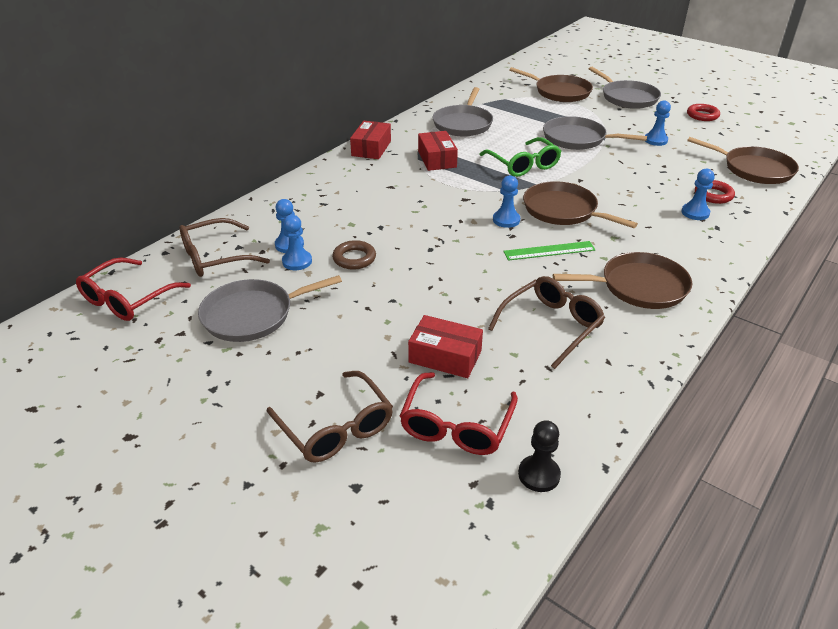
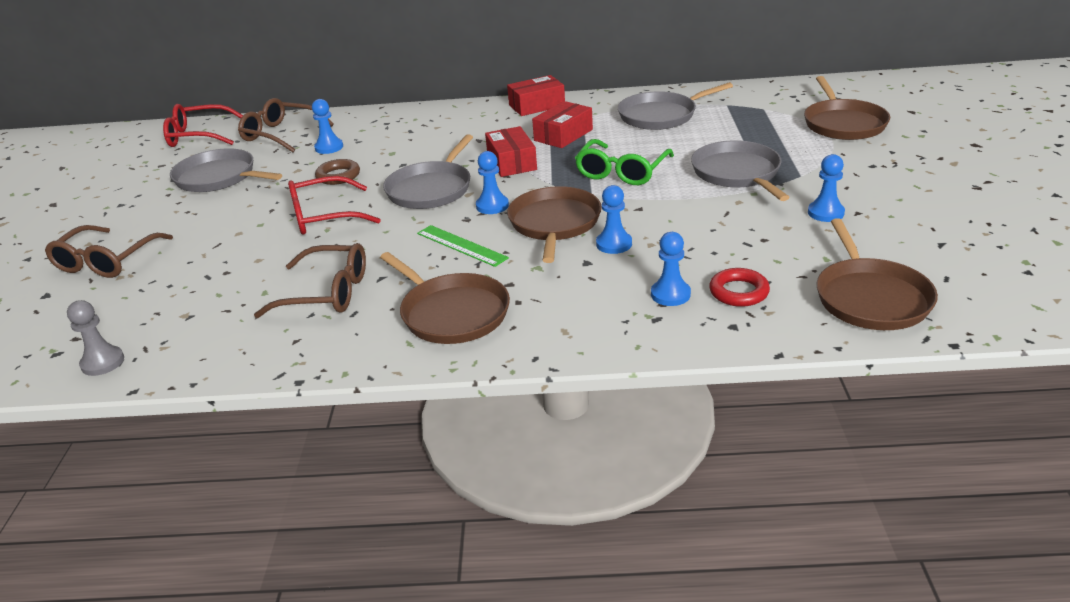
camera: 55 degrees right, 5 degrees down
(297, 261) = (308, 160): blue pawn -> blue pawn (614, 244)
(445, 356) = (232, 265): red box -> red box (511, 162)
(456, 425) = (143, 304): red glasses -> red glasses (324, 217)
(539, 475) = (102, 362): black pawn -> grey pawn
(627, 98) = (916, 159): grey pan -> grey pan (431, 189)
(702, 115) = (971, 216): red ring -> none

